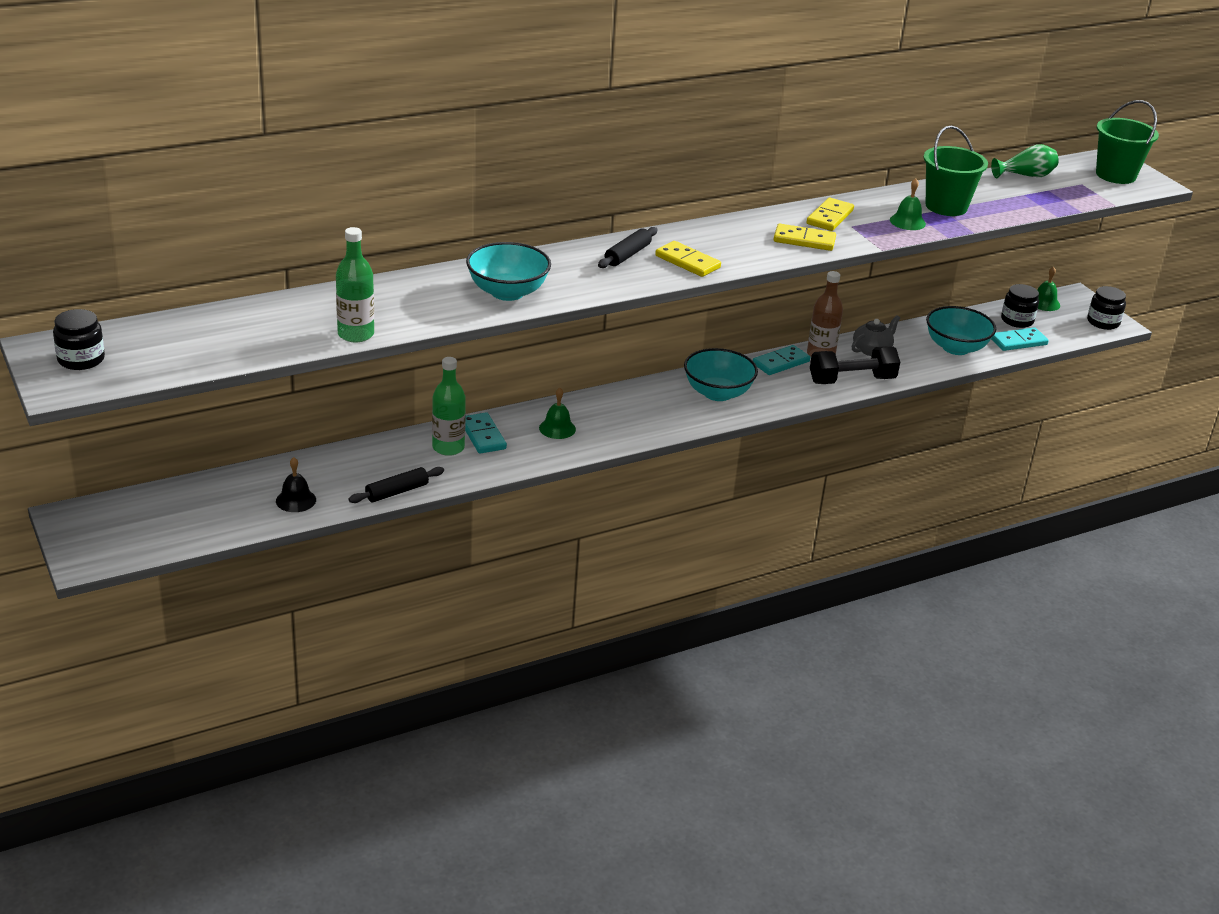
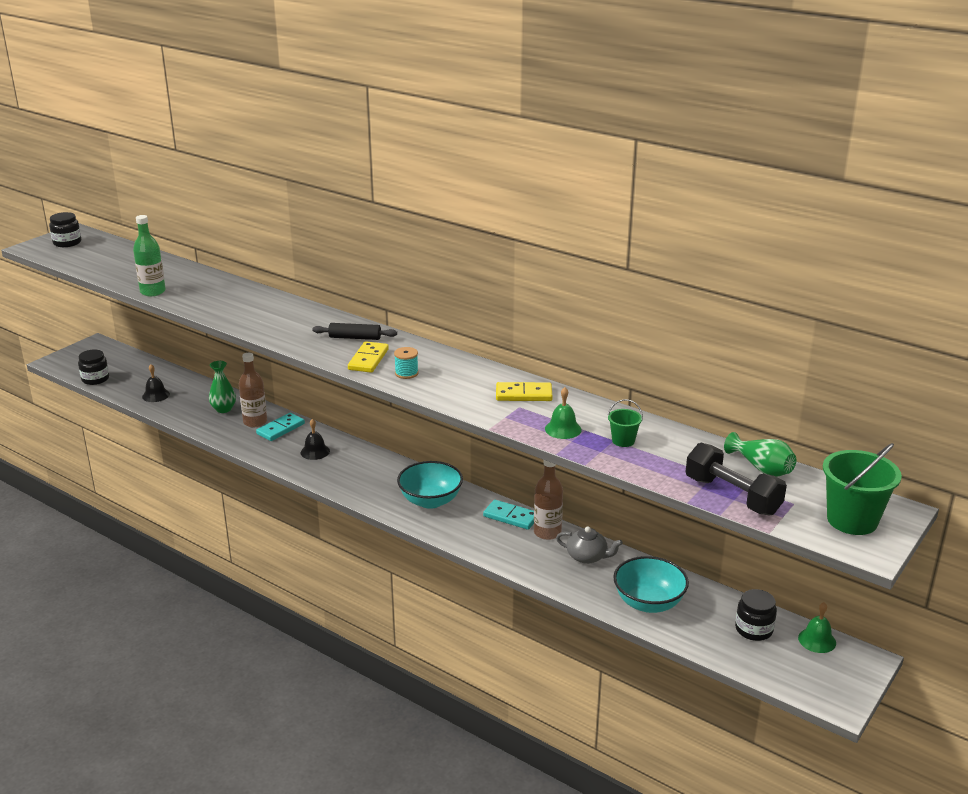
camera: 65 degrees right, 5 degrees down
(391, 460) = (223, 409): none -> green vase
(397, 492) = (188, 421): black rolling pin -> none
(448, 448) = (255, 422): green bottle -> brown bottle
(507, 292) = (253, 316): turquoise bowl -> none
(557, 428) = (315, 451): green bell -> black bell
(737, 253) = (406, 373): none -> turquoise spool
(804, 240) = (464, 393): yellow domino -> none
(852, 380) = (521, 559): black dumbbell -> black dumbbell (732, 496)
(946, 206) = (623, 441): green bucket -> green bucket, size x0.51
(1018, 342) = (709, 639): turquoise domino -> none
(1103, 322) = (829, 691): black jar -> black jar (95, 379)

